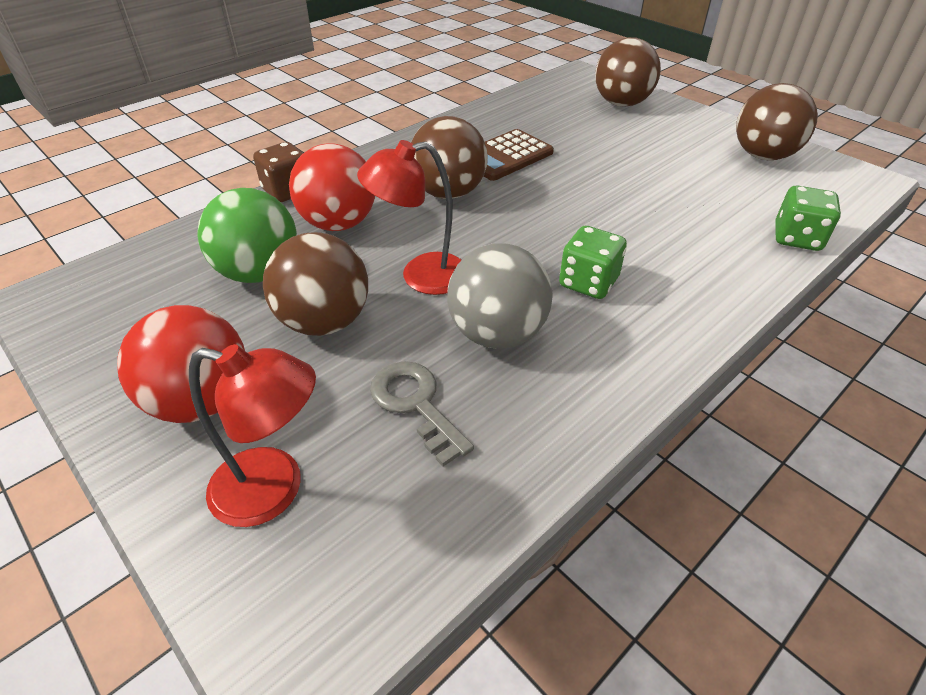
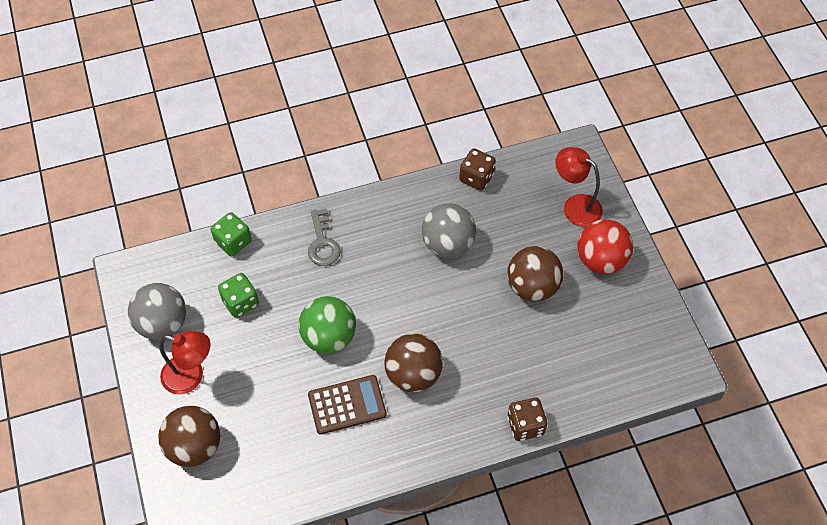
camera: 155 degrees left, 15 degrees up
(259, 273) = (560, 341): green ball -> green ball (329, 337)
(339, 224) = (500, 370): red ball -> none
(416, 404) = (505, 221): grey key -> grey key (323, 243)
(421, 276) = (468, 300): red lamp -> red lamp (191, 377)
(518, 469) = (476, 178): none -> brown dice
(588, 282) = (379, 258): green dice -> green dice (240, 302)
(763, 156) = (163, 324): brown ball -> grey ball

